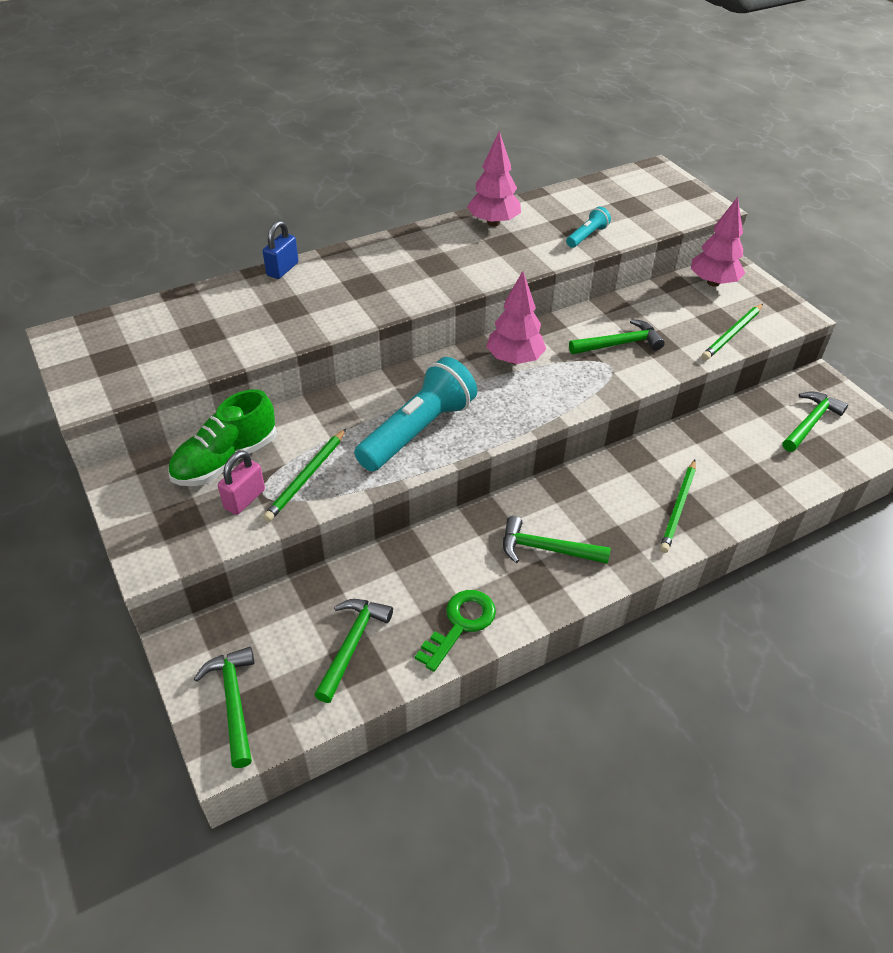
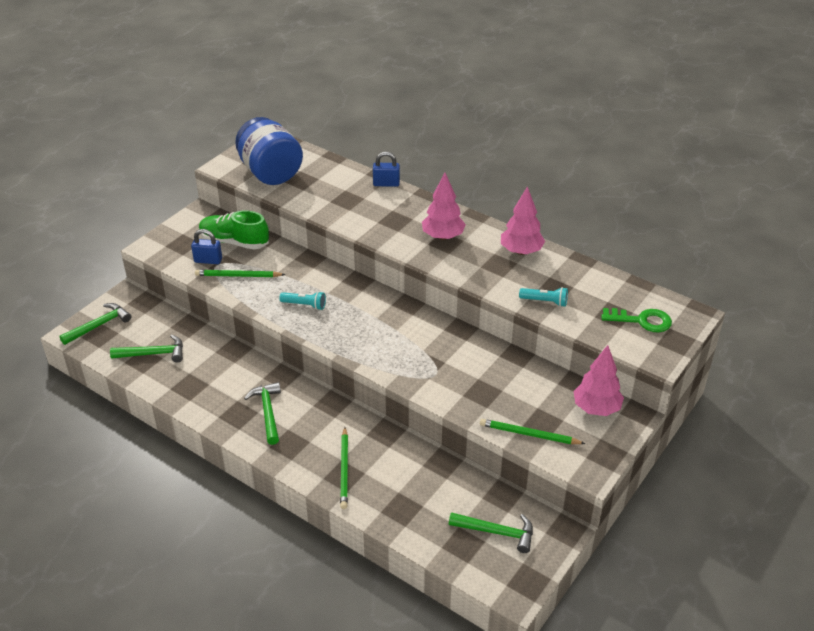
camera: 65 degrees right, 5 degrees down
(154, 355) = (270, 173): none -> blue jar
(244, 499) = (208, 260): pink padlock -> blue padlock
(418, 431) = (304, 305): turquoise flashlight -> turquoise flashlight, size x0.47
(460, 624) = (188, 392): green key -> green key (642, 320)
(514, 359) = (407, 325): pink tree -> pink tree (443, 236)
(619, 344) = (465, 373): green hammer -> none
(678, 508) = (344, 470): green pencil -> green pencil turned 90 degrees counterclockwise

